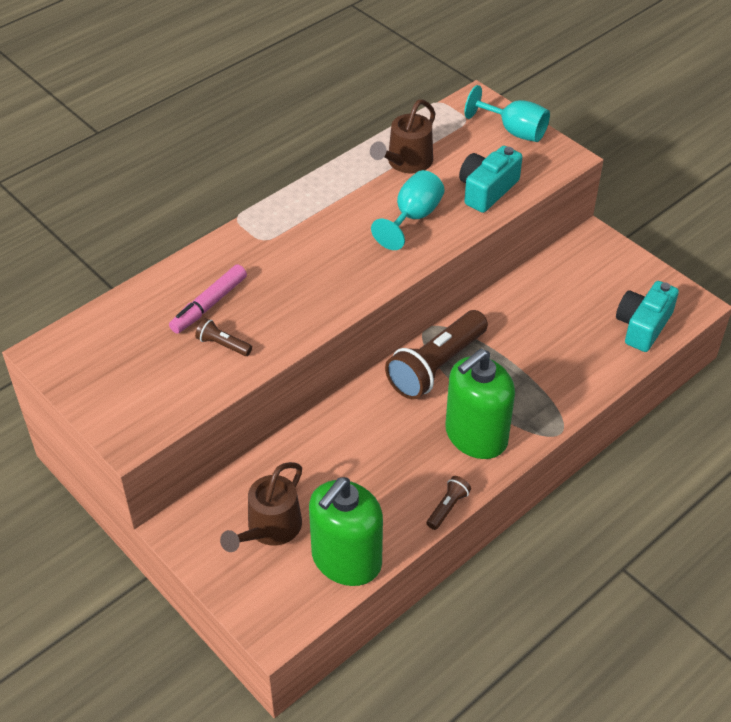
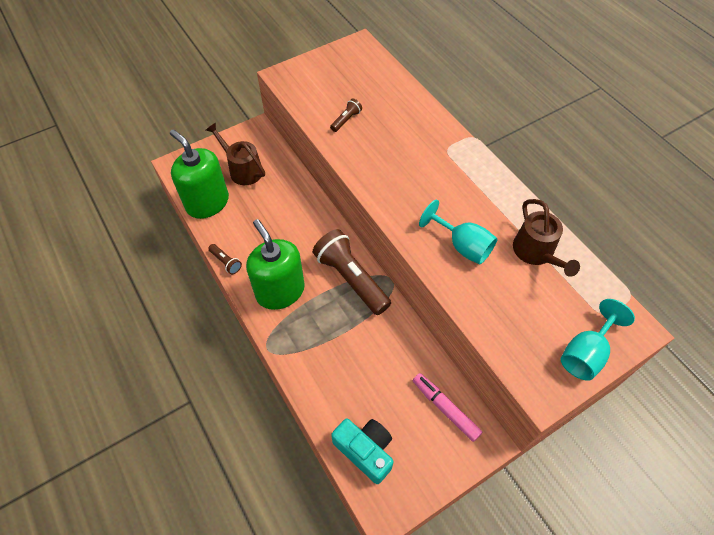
camera: 100 degrees right, 10 degrees up
(209, 305) = (384, 116): pink marker -> pink marker (445, 408)
(406, 162) = (536, 253): brown watering can -> brown watering can turned 150 degrees counterclockwise
(487, 190) = (495, 309): turquoise camera -> none

